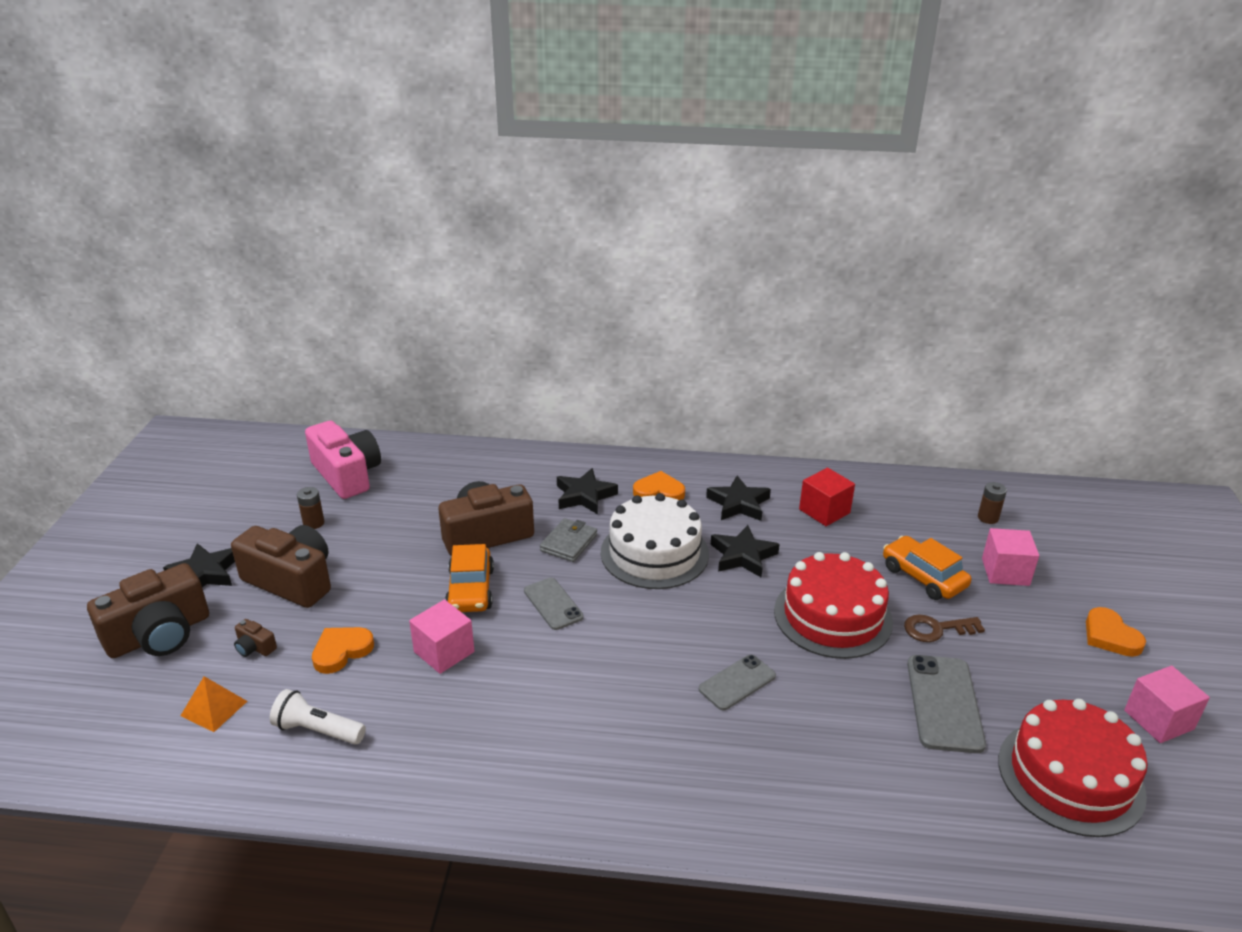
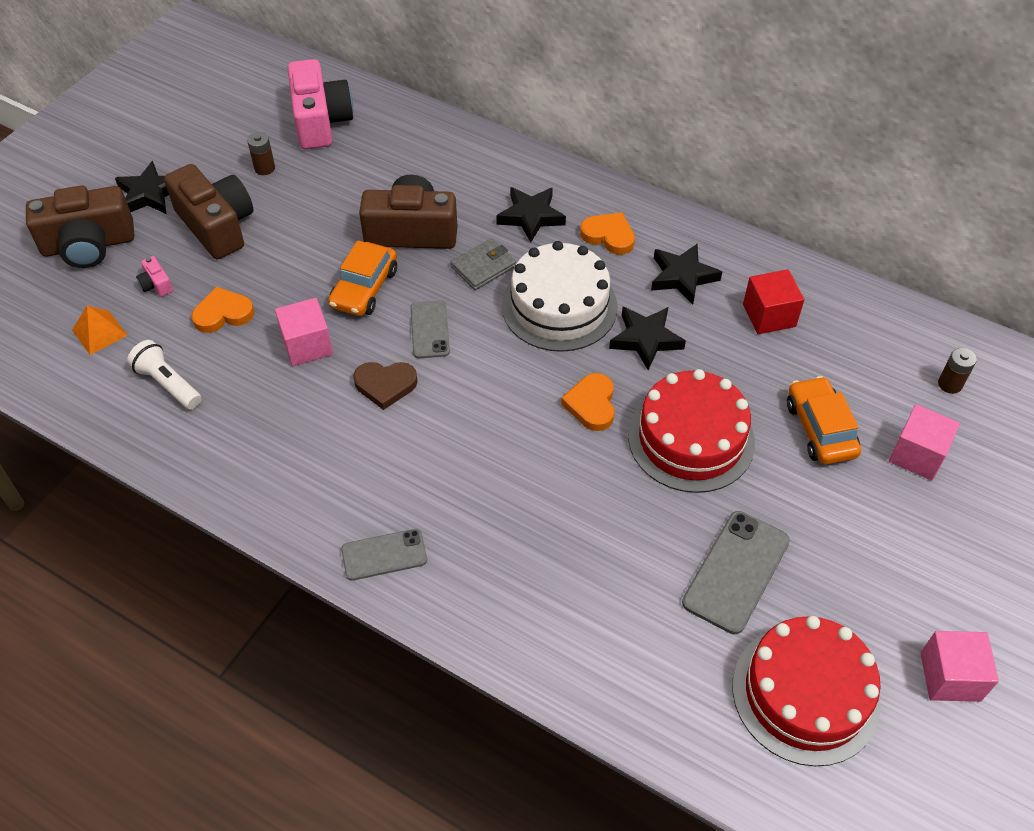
camera: 25 degrees right, 20 degrees up
(255, 647) = (156, 284): brown camera -> pink camera
(541, 661) = (385, 385): none -> brown heart
(737, 682) = (549, 474): grey phone -> grey phone (384, 555)
(936, 629) = (789, 492): brown key -> none
(1110, 636) = (975, 569): orange heart -> orange heart (591, 404)

